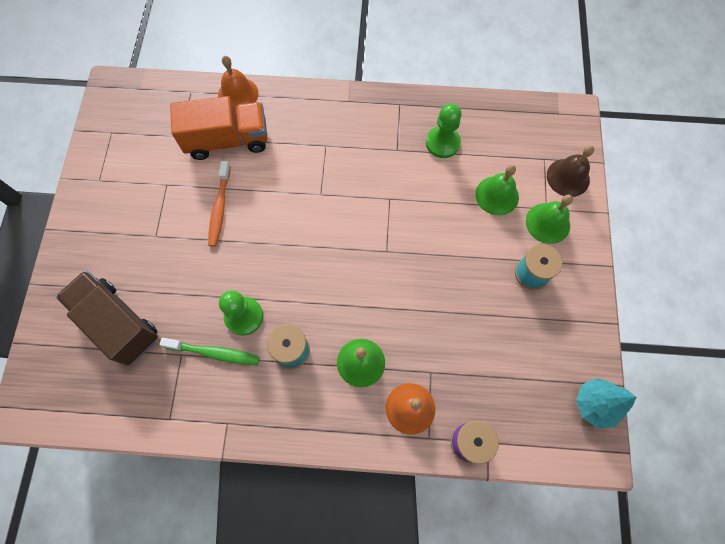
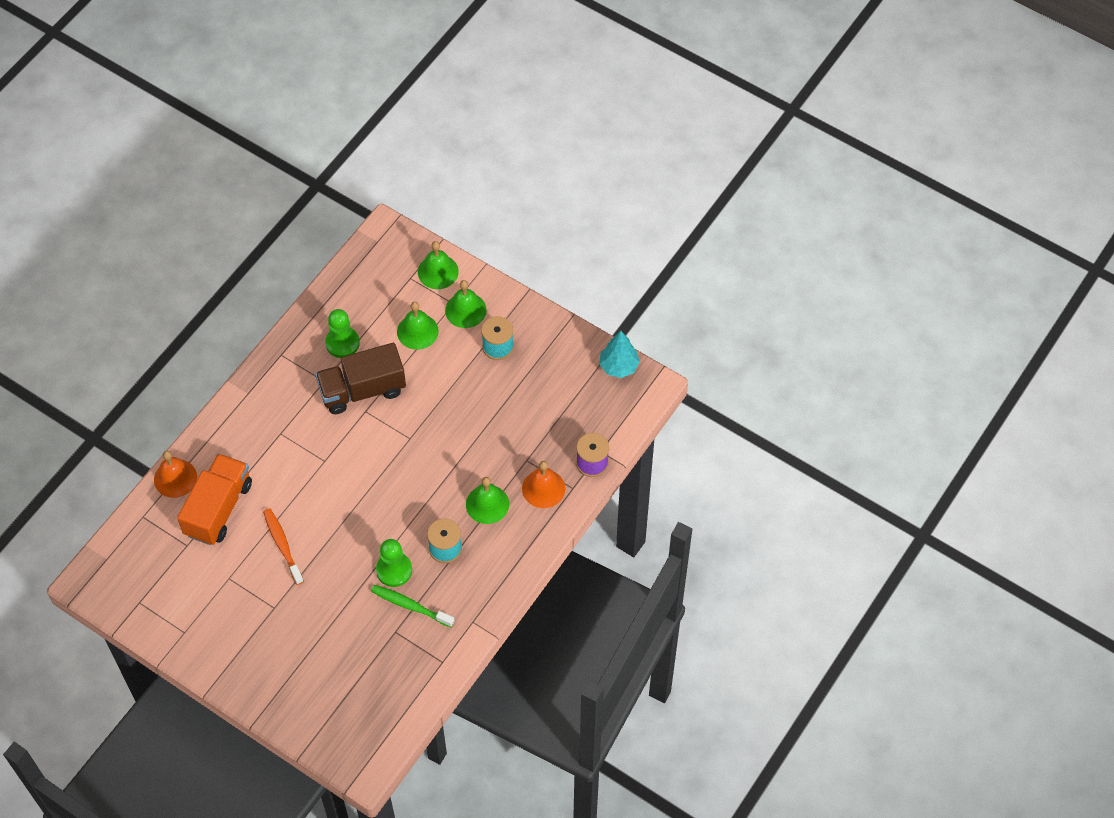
camera: 60 degrees left, 10 degrees down
(118, 323) = (336, 668): brown truck -> brown truck (362, 390)
(214, 353) = (410, 606): green toothbrush -> green toothbrush turned 105 degrees counterclockwise
(219, 208) = (282, 545): orange toothbrush -> orange toothbrush turned 150 degrees counterclockwise
(568, 177) = (438, 271): brown bell -> green bell

